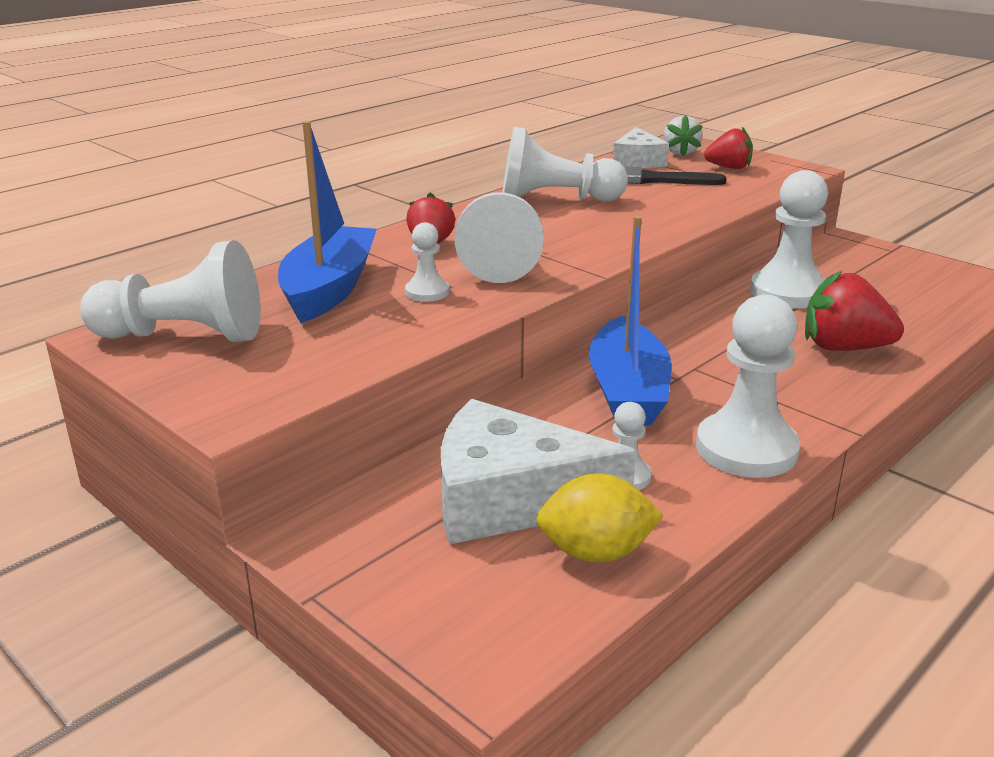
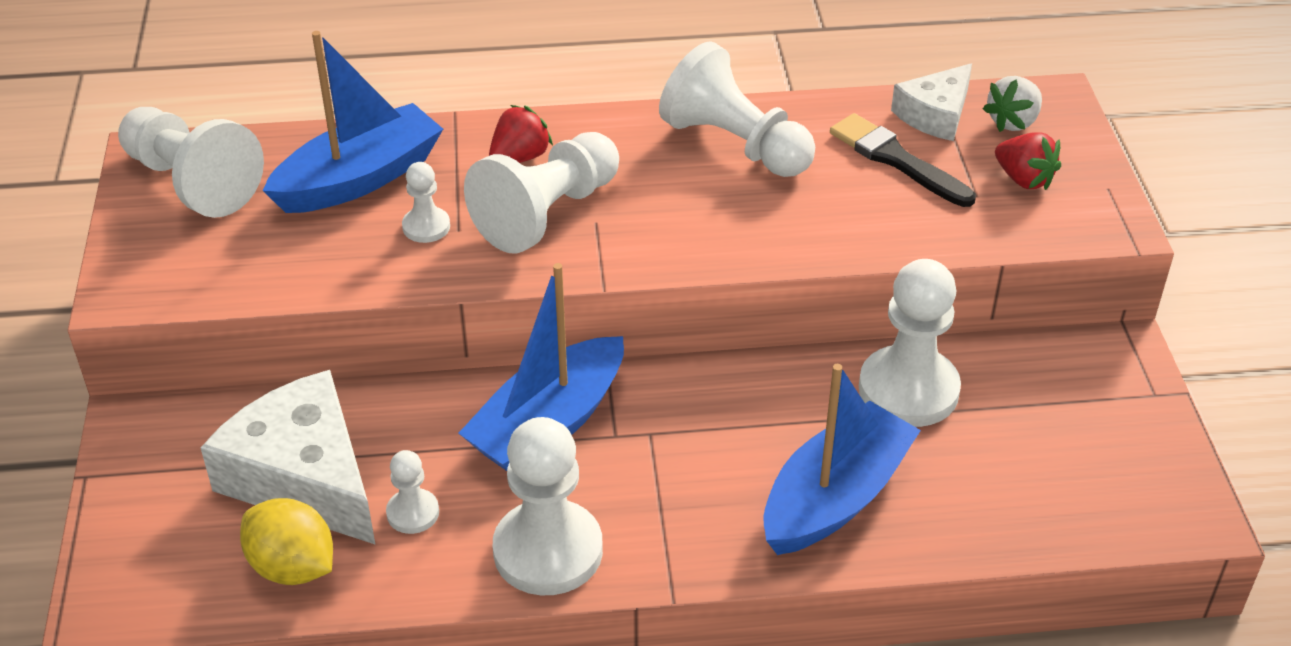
camera: 40 degrees right, 15 degrees up
(843, 348) = (835, 497): red strawberry -> blue boat

